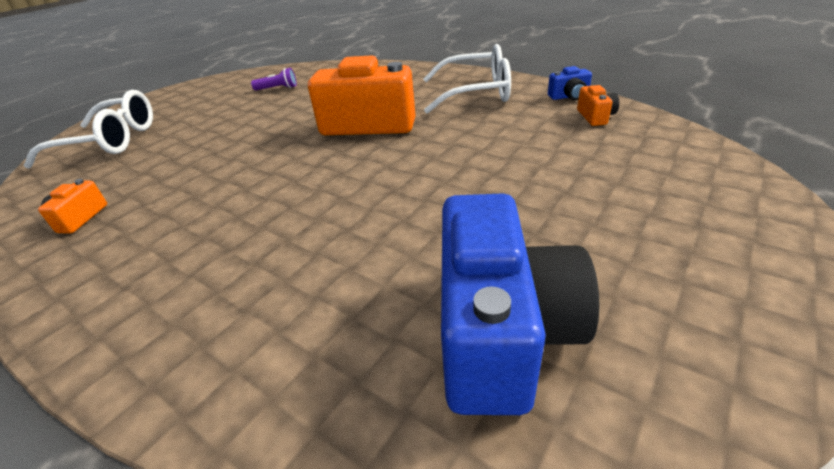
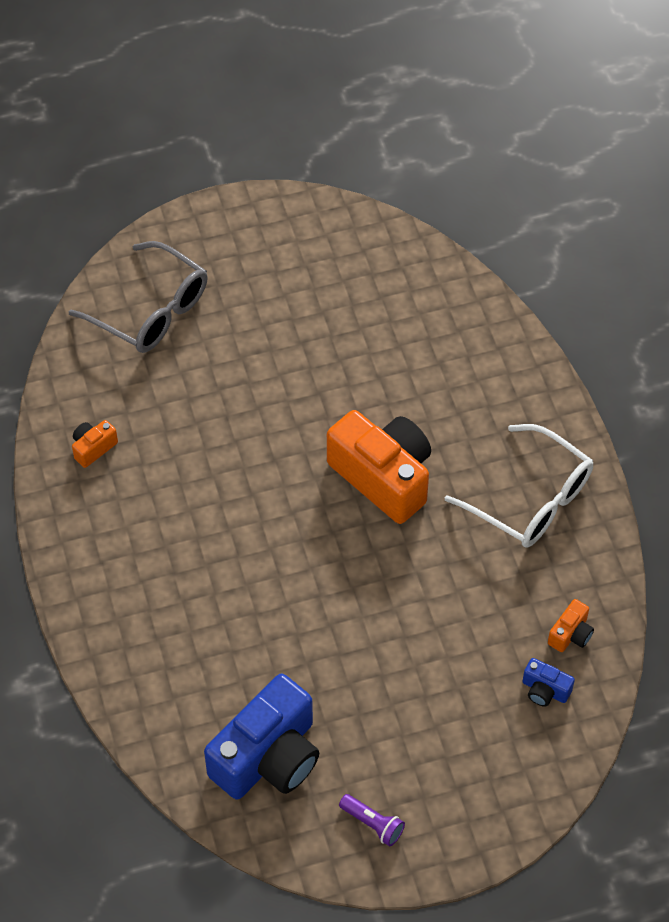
camera: 35 degrees right, 20 degrees up
(111, 141) = (151, 311): white glasses -> grey glasses
(277, 88) = (360, 306): purple flashlight -> purple flashlight (372, 824)
(569, 96) = (598, 583): blue camera -> blue camera (545, 690)

